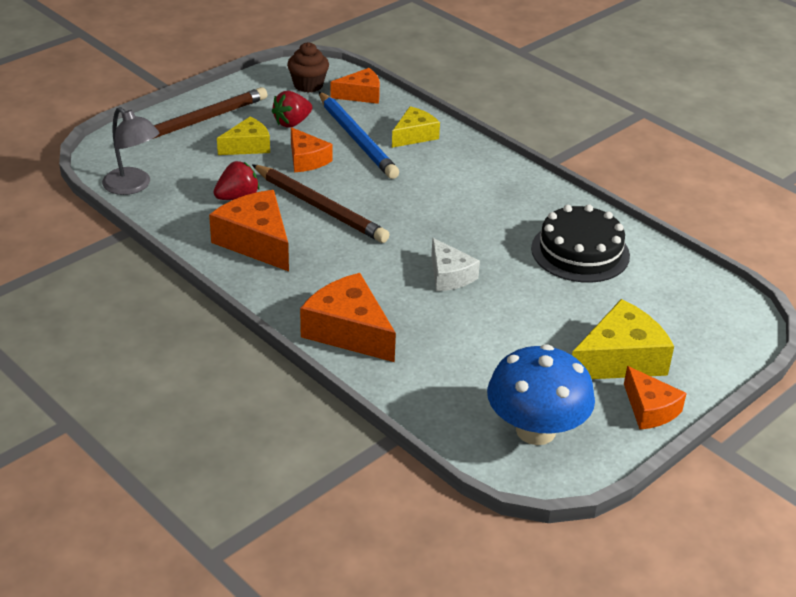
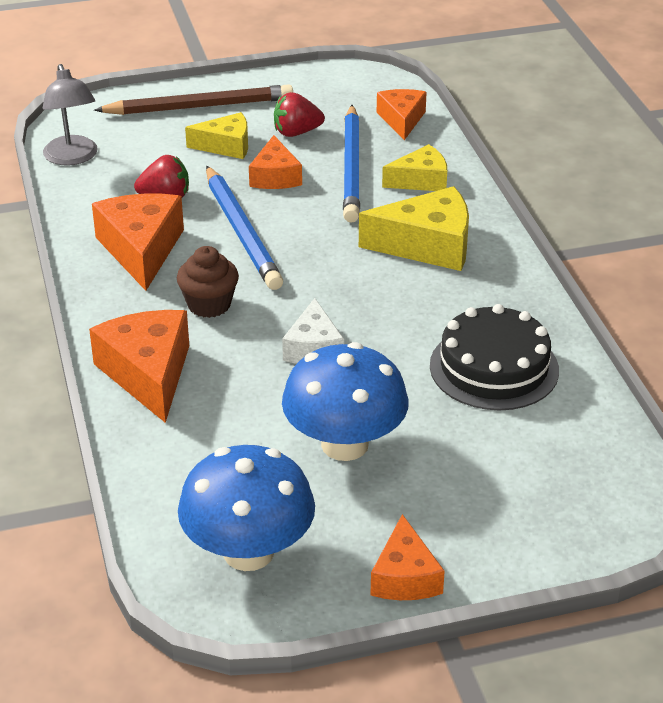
camera: 30 degrees right, 0 degrees up
(308, 85) = (352, 95): brown cupcake -> brown cupcake (209, 305)
(320, 207) = (242, 232): brown pencil -> blue pencil
(361, 95) = (402, 120): orange cheese -> orange cheese turned 105 degrees counterclockwise
(531, 335) = (344, 444): none -> blue mushroom
(620, 359) = (424, 507): yellow cheese -> yellow cheese (427, 245)

